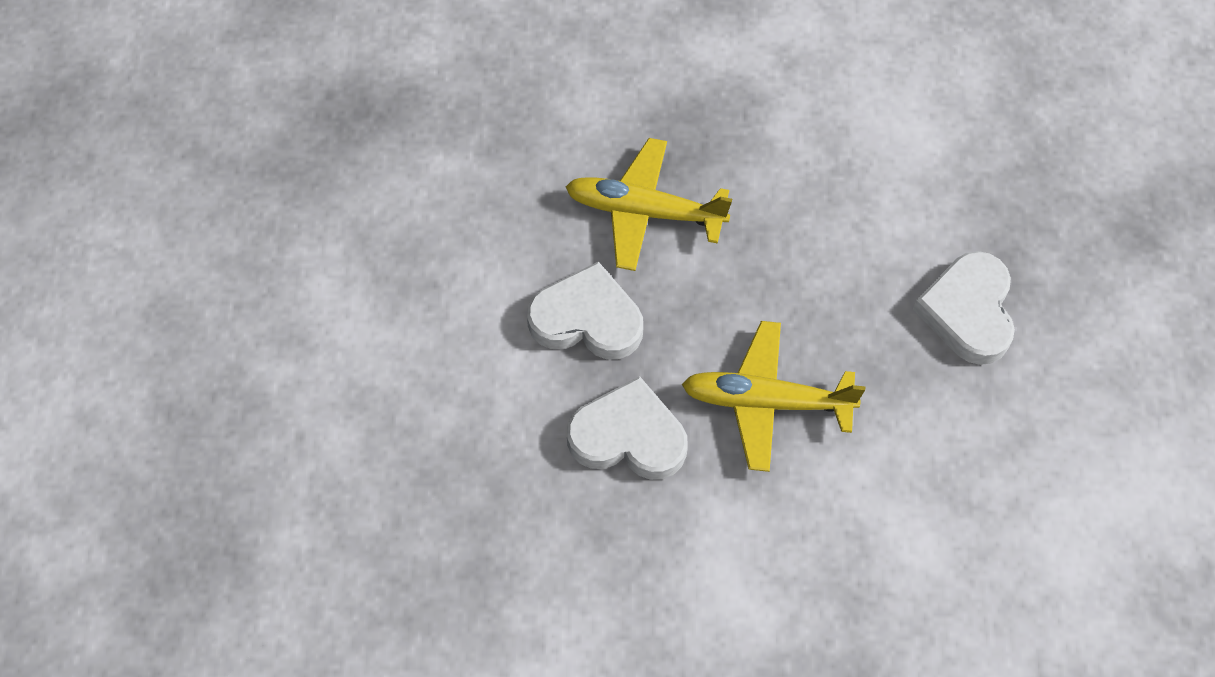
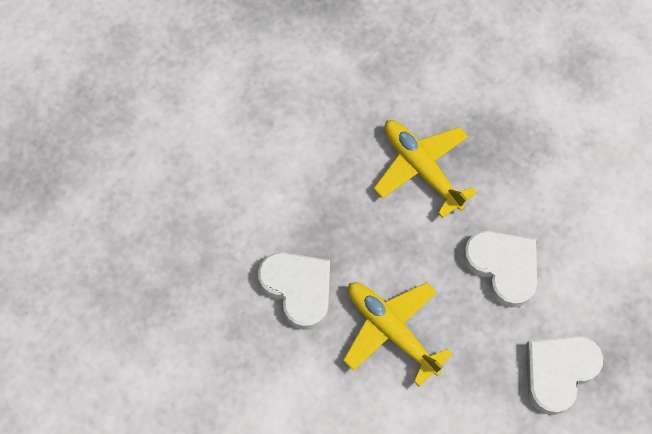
camera: 40 degrees right, 5 degrees up
(587, 319) = (334, 206): white heart -> white heart (503, 267)

